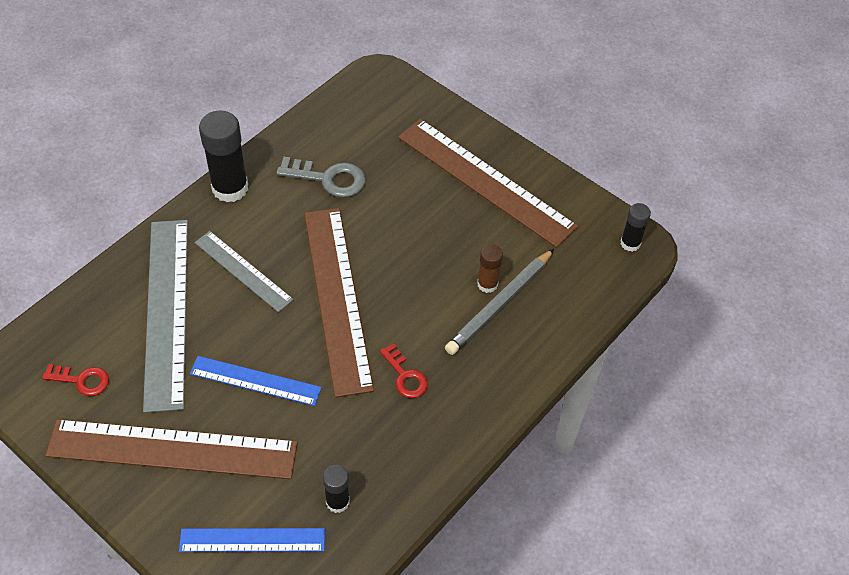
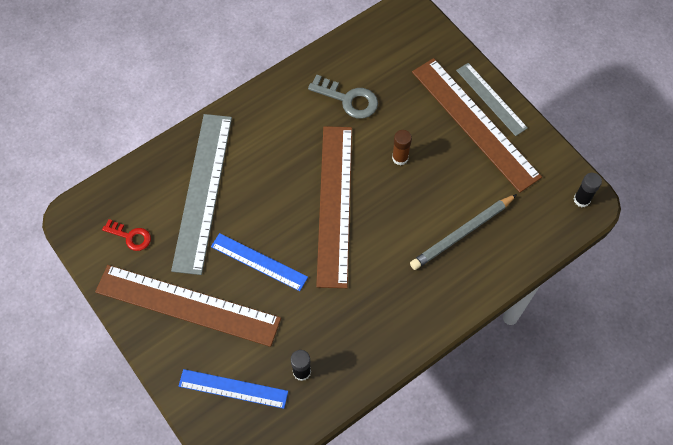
camera: 15 degrees right, 10 degrees up
(230, 188) = (269, 94): black glue stick -> none
(243, 271) = (266, 168): grey ruler -> grey ruler (491, 99)
(405, 376) = (374, 280): red key -> none
(487, 284) = (456, 214): brown glue stick -> brown glue stick (400, 158)

